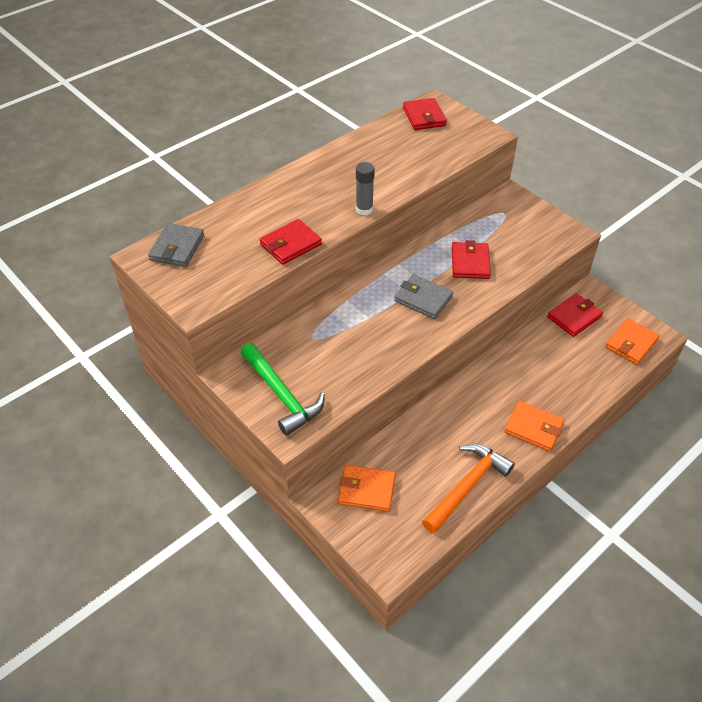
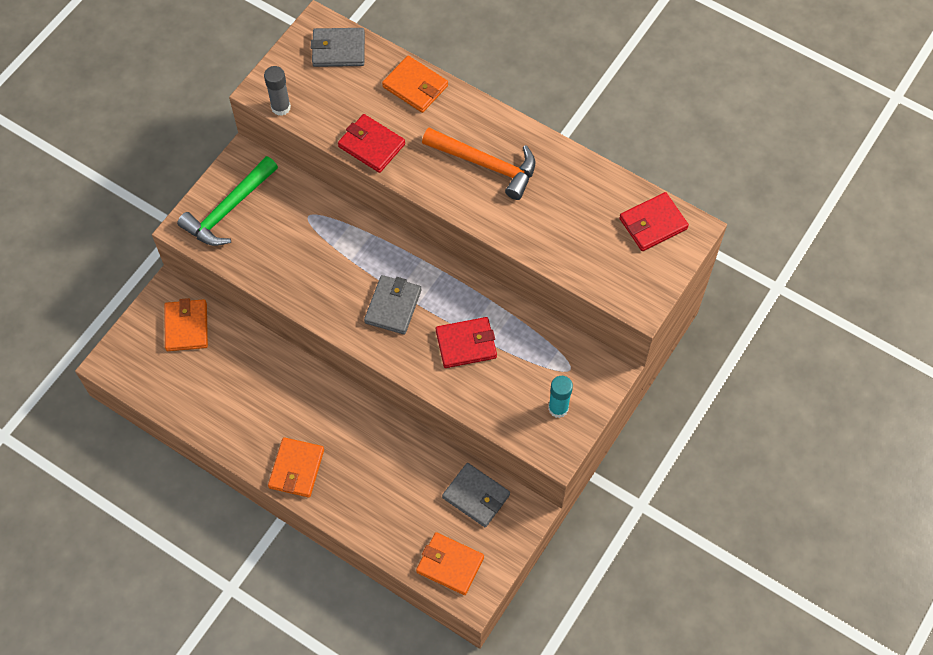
camera: 75 degrees right, 15 degrees up
(242, 209) = (415, 86): none -> orange wallet
(364, 209) = (449, 199): grey glue stick -> grey glue stick (281, 107)
(467, 486) = (209, 415): orange hammer -> orange hammer (485, 164)
(536, 225) = (558, 408): none -> turquoise glue stick
(574, 317) = (476, 496): red wallet -> grey wallet

